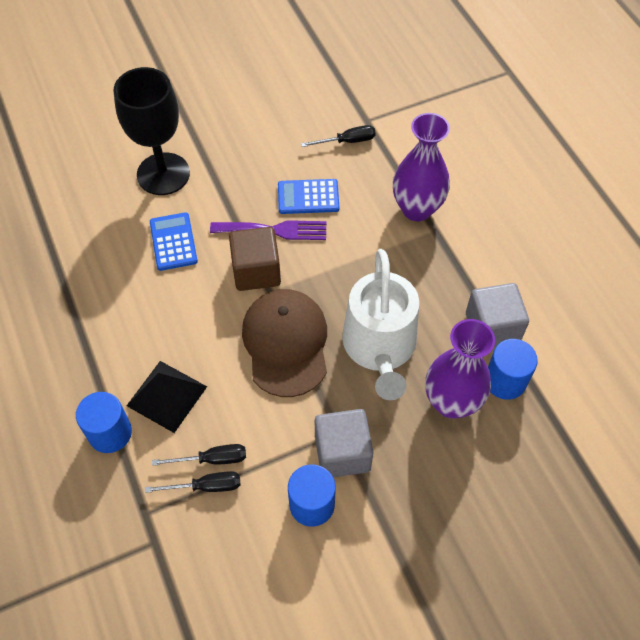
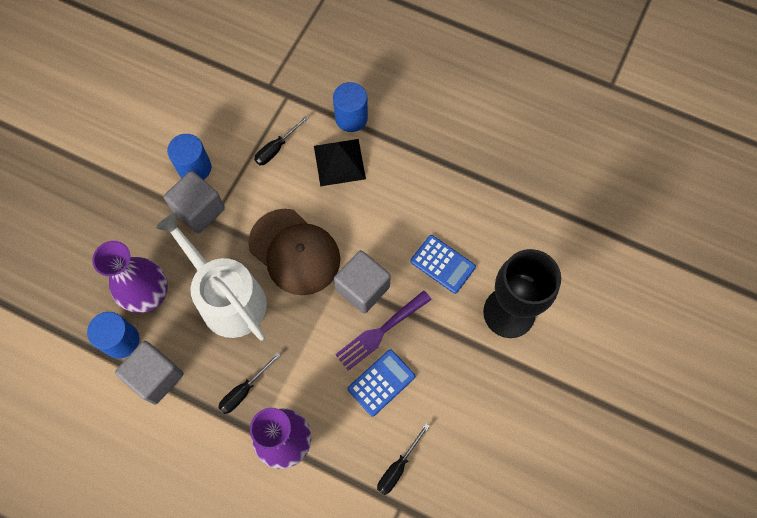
camera: 140 degrees right, 10 degrees up
(206, 486) = (266, 132): black screwdriver -> black screwdriver (244, 391)
(256, 271) = (362, 288): brown cube -> grey cube

